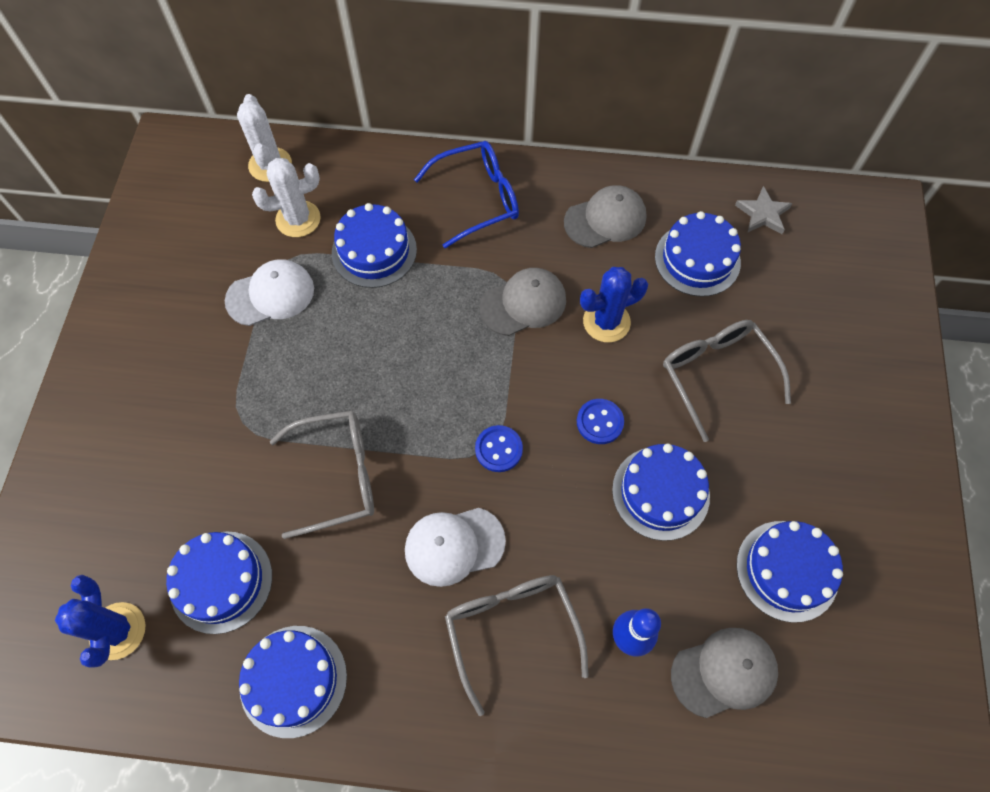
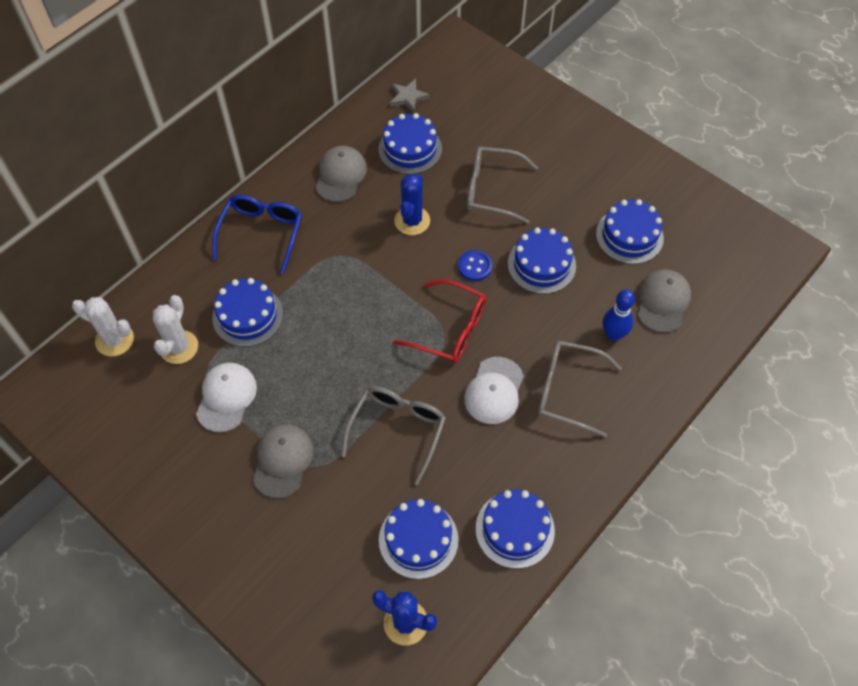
camera: 55 degrees left, 5 degrees down
(498, 449) = (450, 329): blue button -> red glasses
(523, 303) = (362, 256): grey cap -> grey cap (283, 461)

